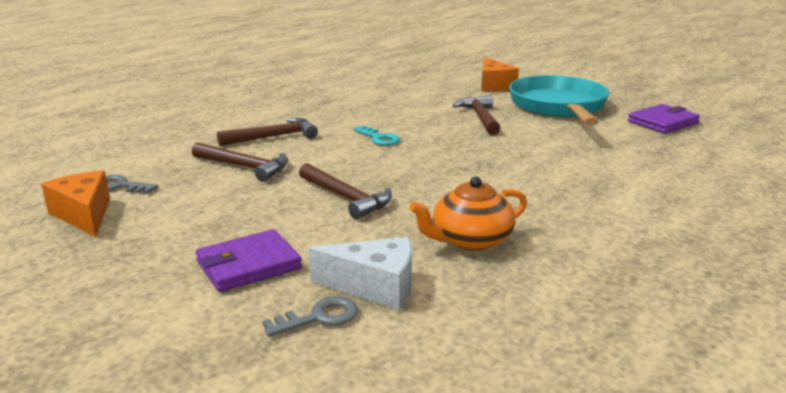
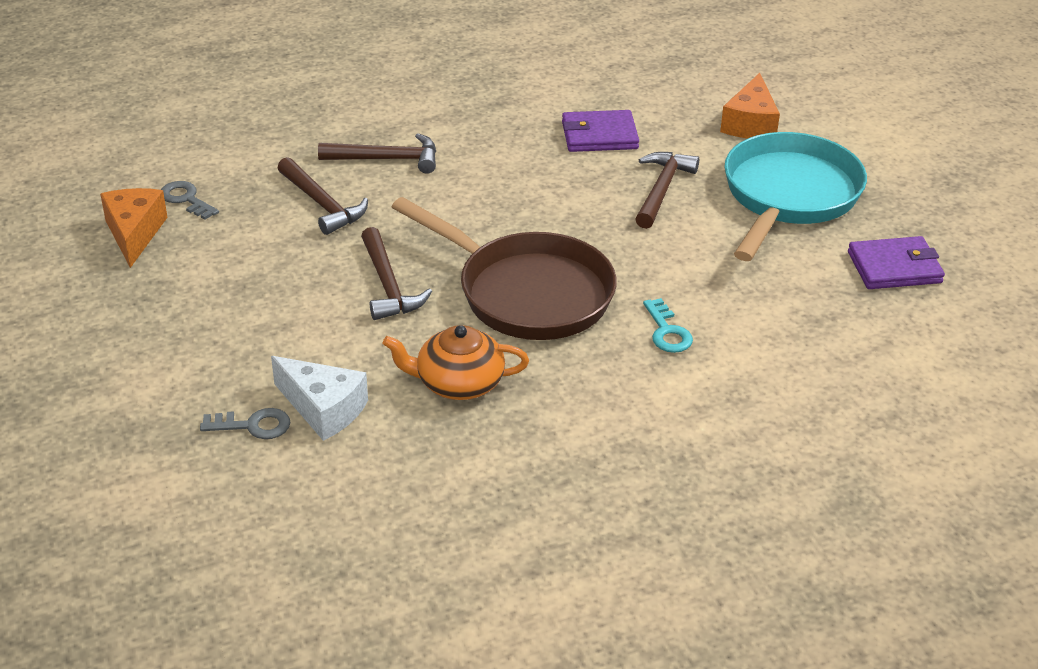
camera: 25 degrees right, 15 degrees up
(248, 265) = (236, 347): purple wallet -> purple wallet (599, 135)
(379, 138) = (502, 195): turquoise key -> turquoise key (667, 331)
(457, 179) = (527, 293): none -> brown pan

